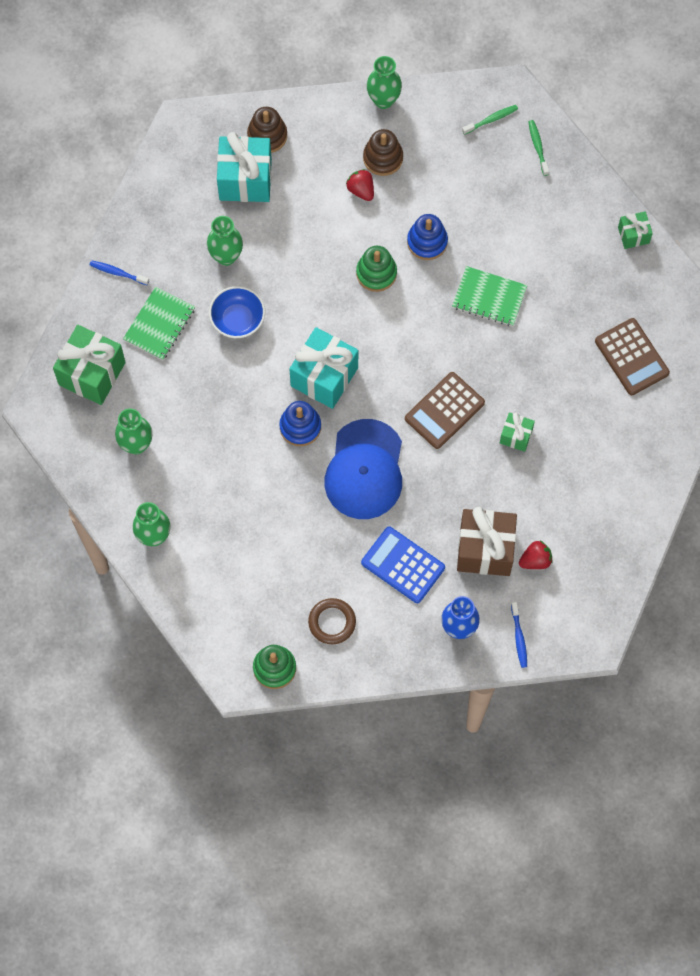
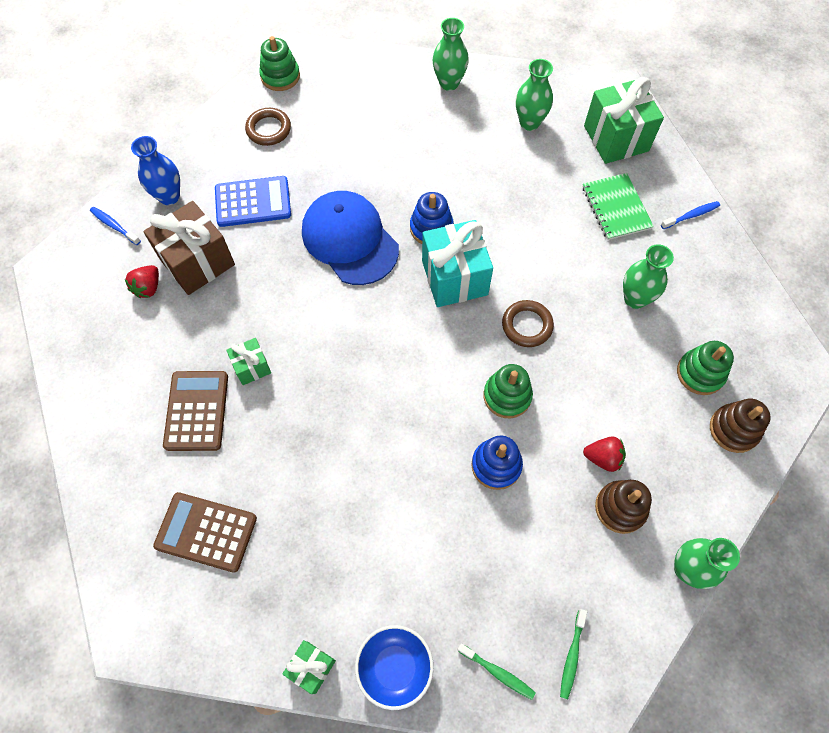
camera: 135 degrees right, 5 degrees down
(238, 320) = (567, 260): blue bowl -> blue bowl (394, 667)
(245, 180) = (700, 373): turquoise gift -> green stacking toy
(314, 303) = (527, 325): none -> brown ring
(444, 411) = (332, 335): brown calculator -> brown calculator (196, 411)
(489, 297) = (390, 466): green notebook -> none

